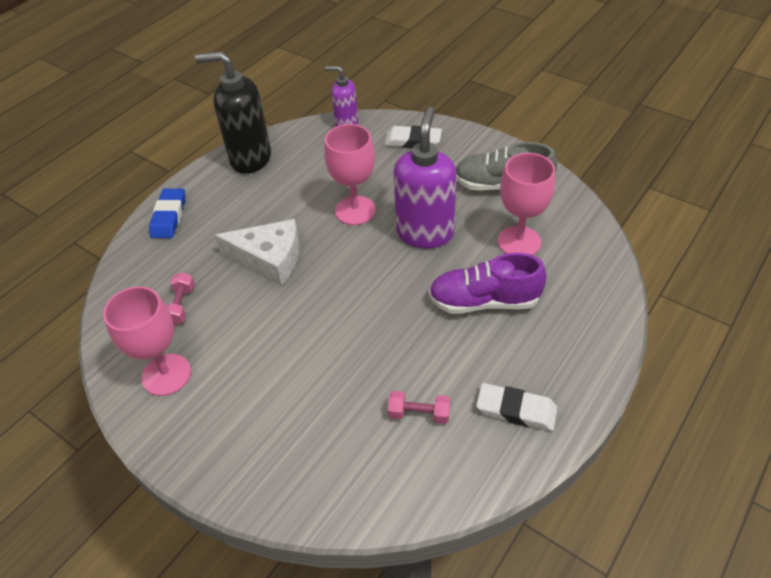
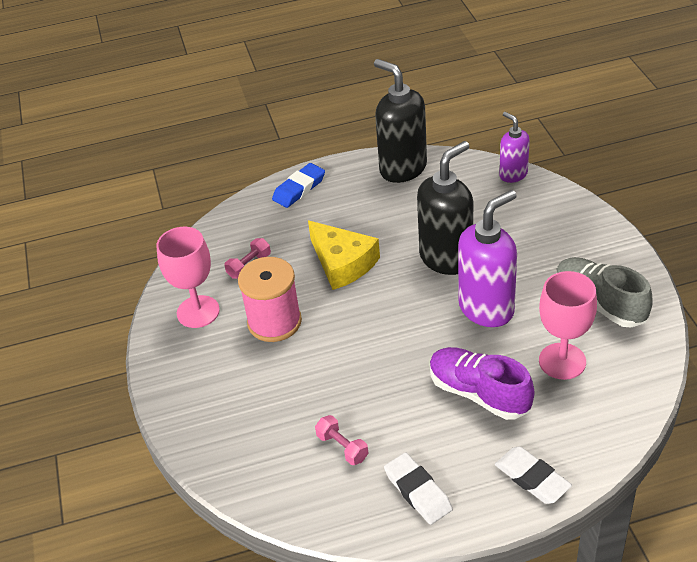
camera: 40 degrees right, 5 degrees down
(253, 342) = (274, 322): none -> pink spool
(269, 258) = (342, 263): white cheese -> yellow cheese
(355, 210) = (446, 258): pink goblet -> black soap dispenser
(413, 141) = (558, 219): white eraser -> white eraser (532, 478)

